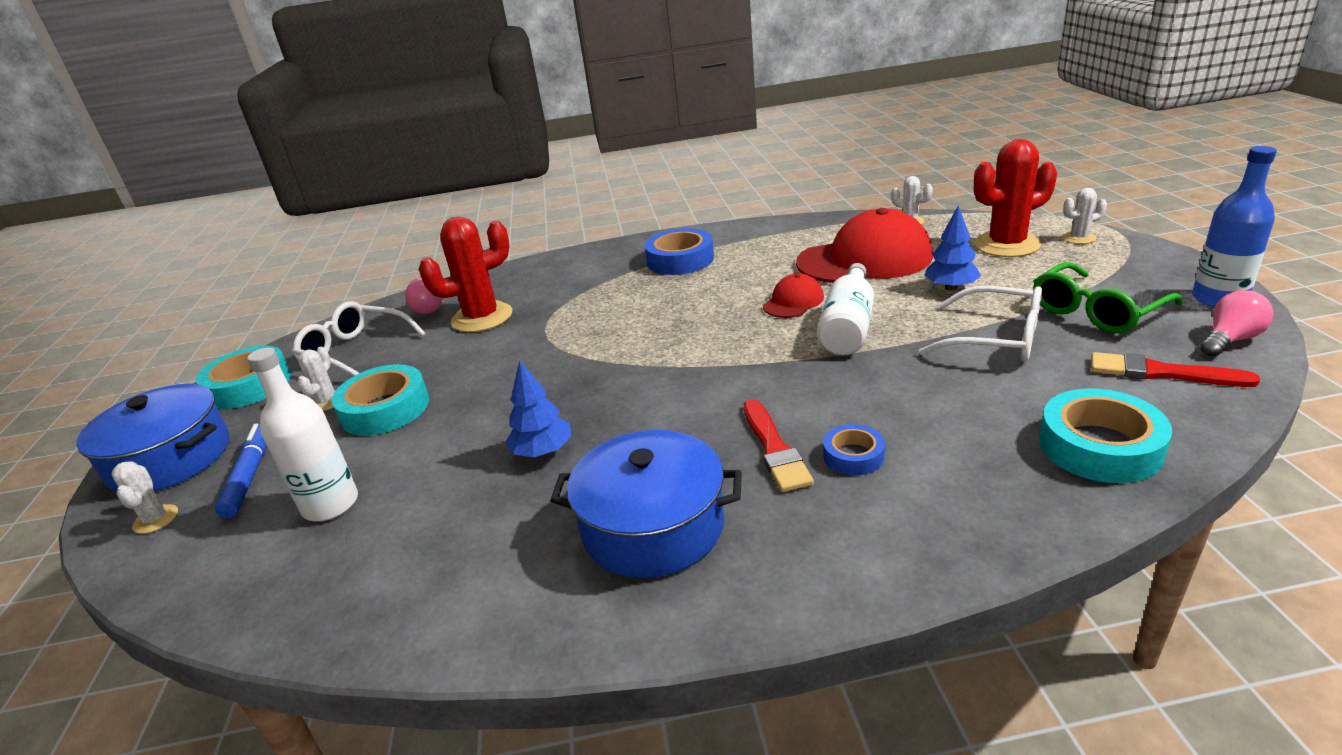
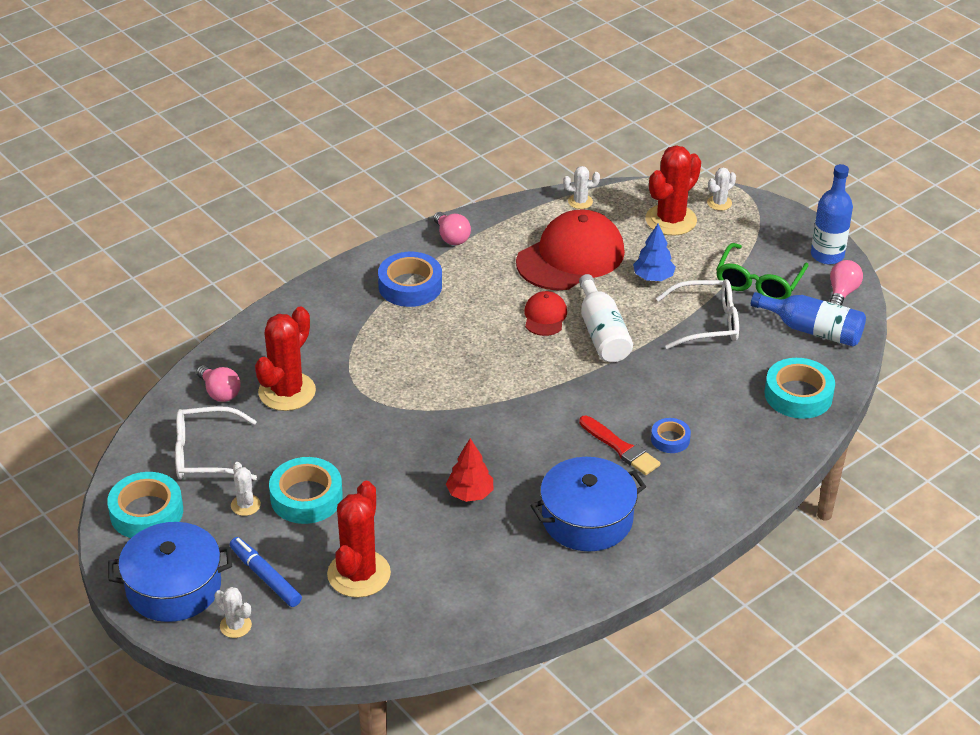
camera: 35 degrees left, 10 degrees up
(330, 505) = (359, 574): white bottle -> red cactus
(542, 451) = (470, 494): blue tree -> red tree
(754, 232) = (451, 237): none -> pink light bulb
(1161, 373) = (813, 330): red brush -> blue bottle

